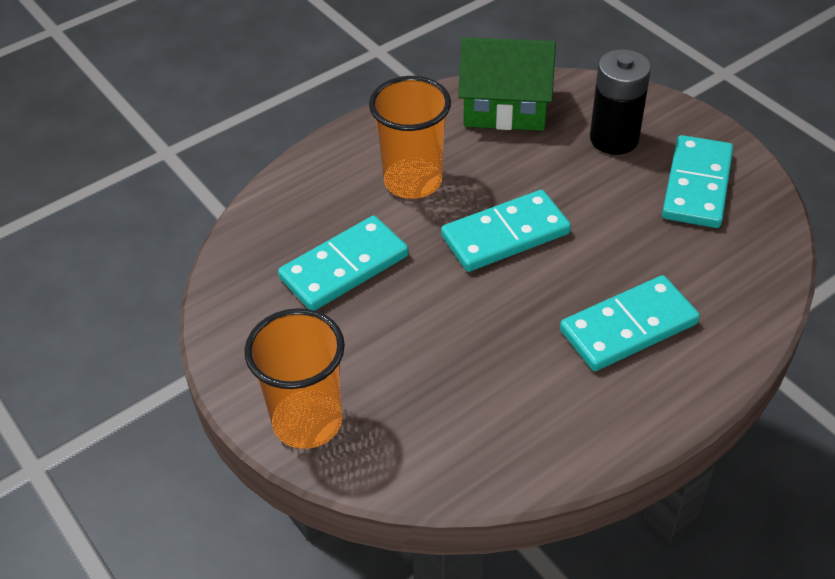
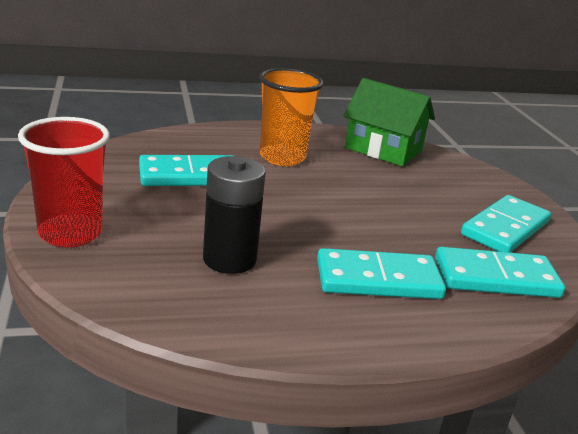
camera: 20 degrees right, 20 degrees down
(307, 422) = (70, 233): orange cup -> red cup
(505, 235) = (324, 201): turquoise domino -> turquoise domino (496, 278)
(614, 139) = (454, 186): black battery -> black battery (229, 259)

